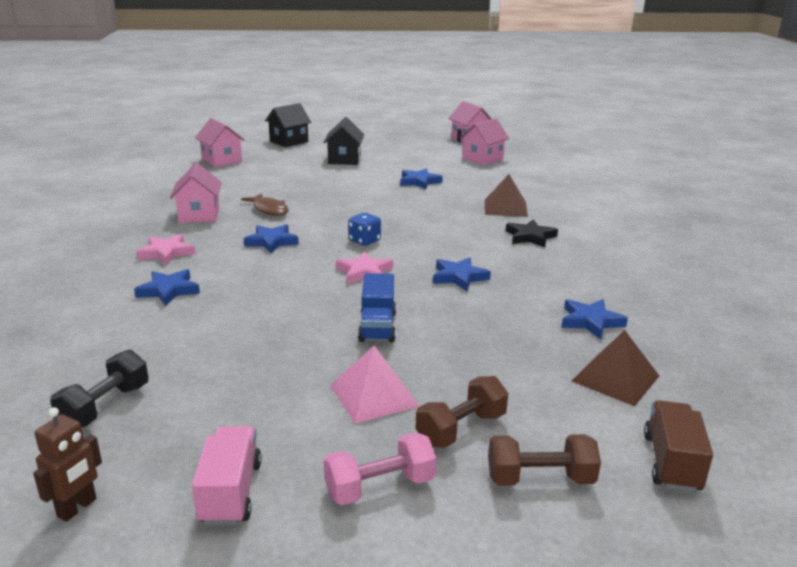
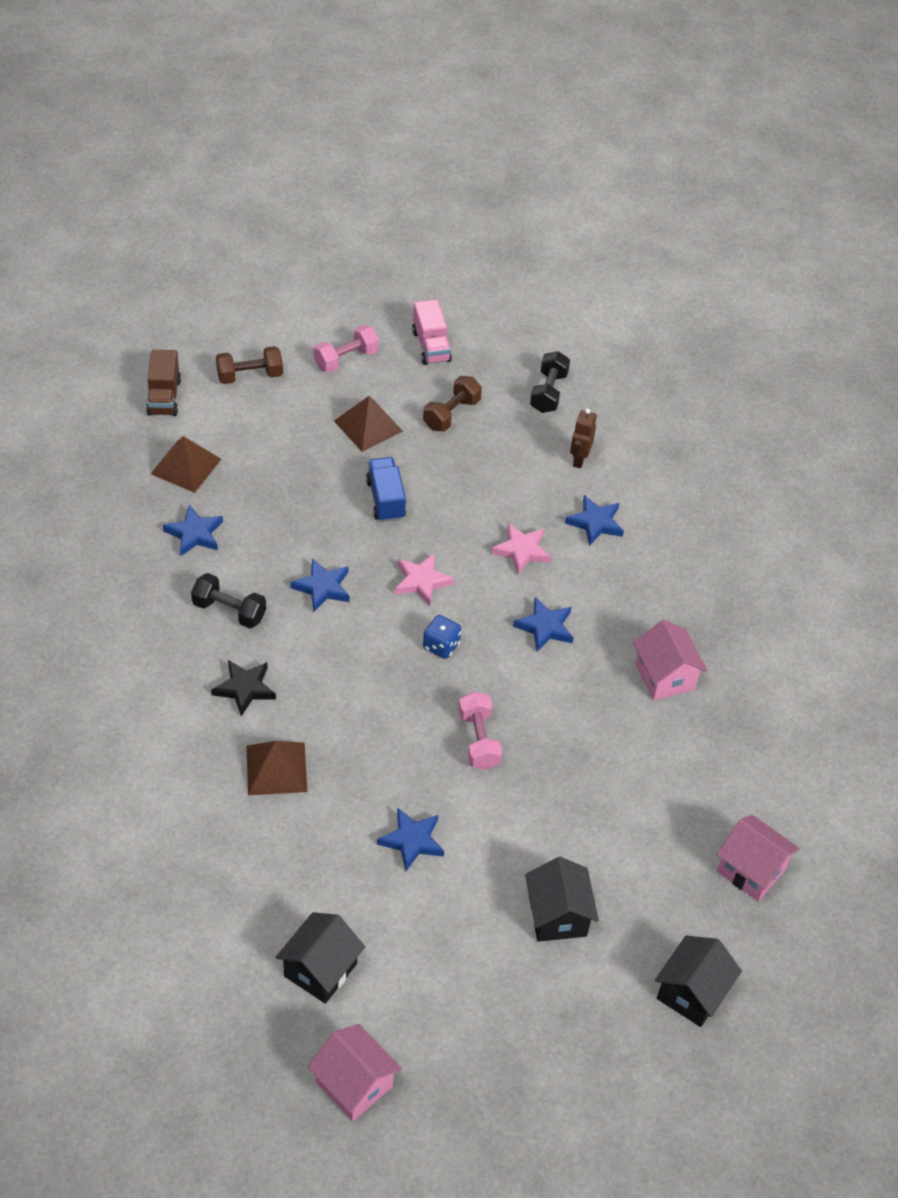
camera: 165 degrees right, 25 degrees up
(77, 508) = (509, 328): brown robot -> brown robot (579, 460)
(166, 253) = (643, 586): pink star -> pink star (521, 550)
(269, 210) = (587, 706): brown fish -> none
(358, 205) = (478, 740): none -> pink dumbbell
(374, 395) = (368, 426): pink pyramid -> brown pyramid
(461, 429) = (302, 405): brown dumbbell -> brown dumbbell (451, 414)
(482, 159) = (320, 970): pink house -> black house
(547, 272) = (229, 611): none -> black dumbbell

